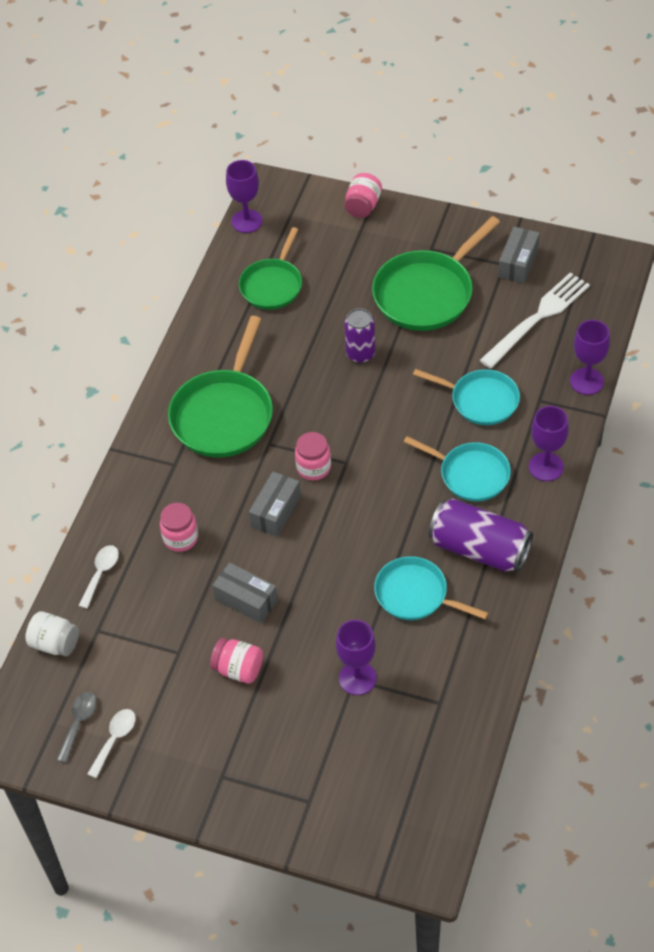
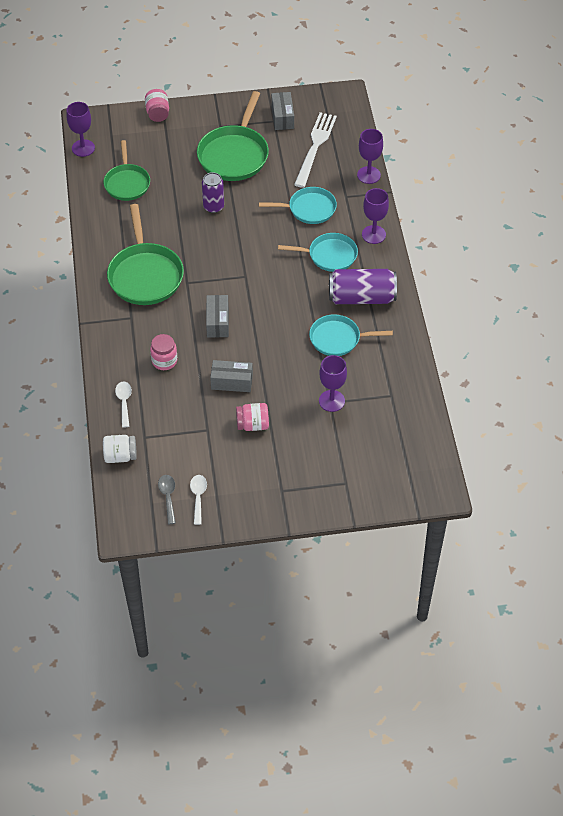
camera: 30 degrees left, 0 degrees up
(313, 467) = (226, 287): pink jar -> none

